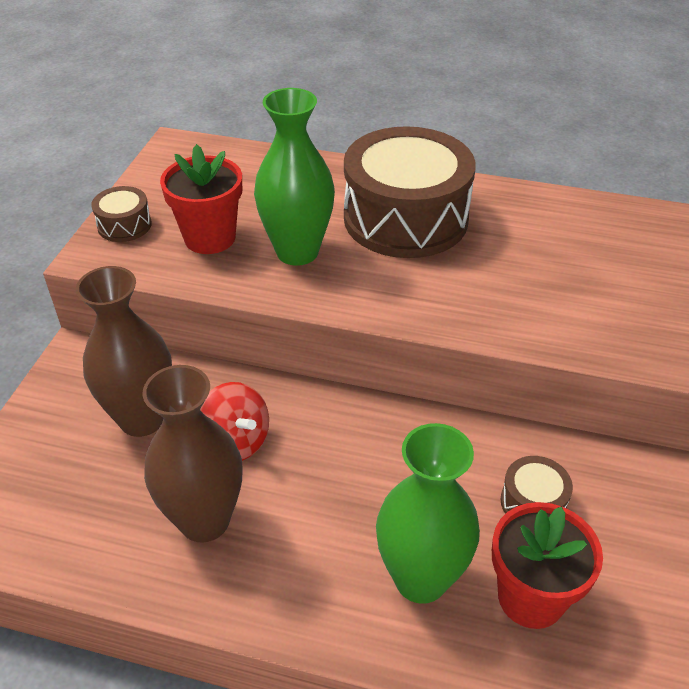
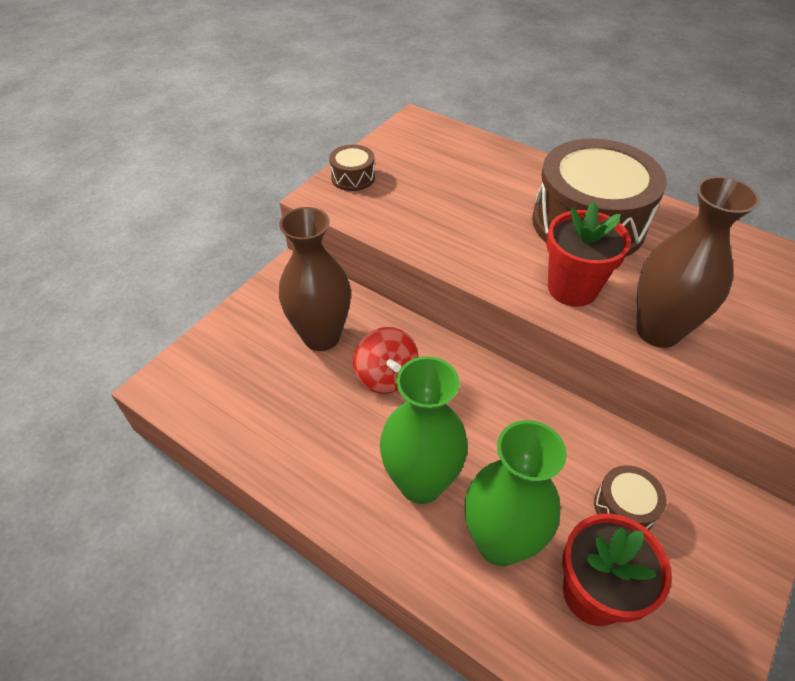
camera: 20 degrees right, 5 degrees up
(204, 520) = (340, 434): brown vase -> brown vase (658, 331)
(210, 238) = (416, 203): red flower pot -> red flower pot (572, 288)
(297, 252) = (483, 231): green vase -> green vase (421, 483)

